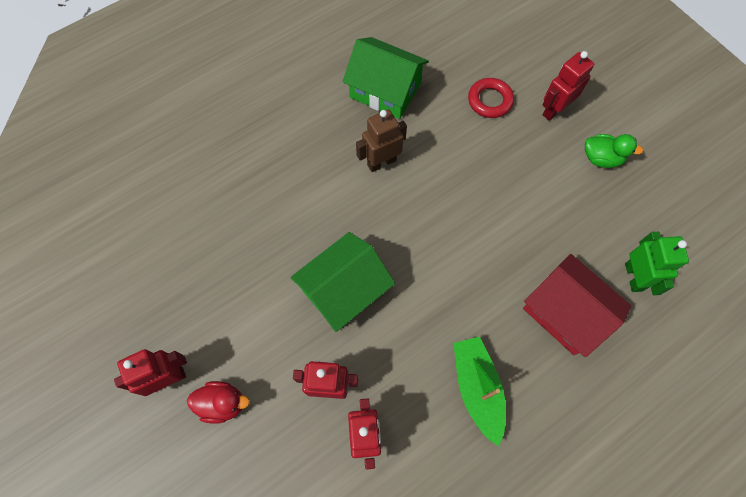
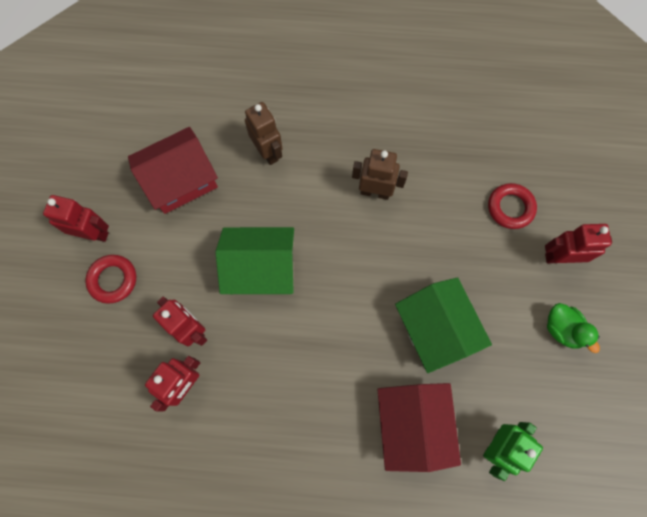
camera: 40 degrees right, 5 degrees up
(211, 273) = (181, 180): none -> red house
(223, 403) = (113, 280): red duck -> red ring
(267, 195) = (268, 152): none -> brown robot
(385, 90) = (430, 135): green house -> green house (435, 329)
(477, 388) = (292, 421): green boat -> none

